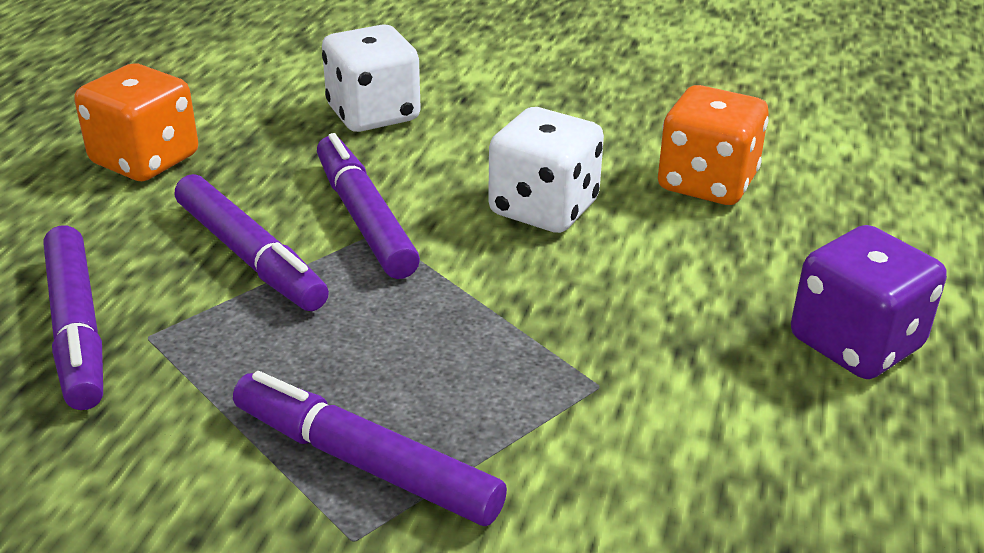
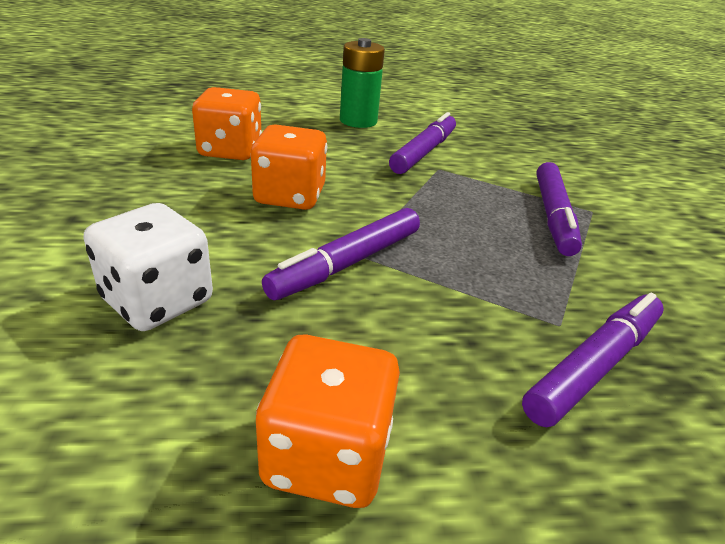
camera: 115 degrees left, 0 degrees up
(250, 256) = (436, 305): purple marker -> purple marker (424, 152)
(543, 208) = (290, 196): white dice -> orange dice
(855, 343) = (358, 121): purple dice -> green battery

